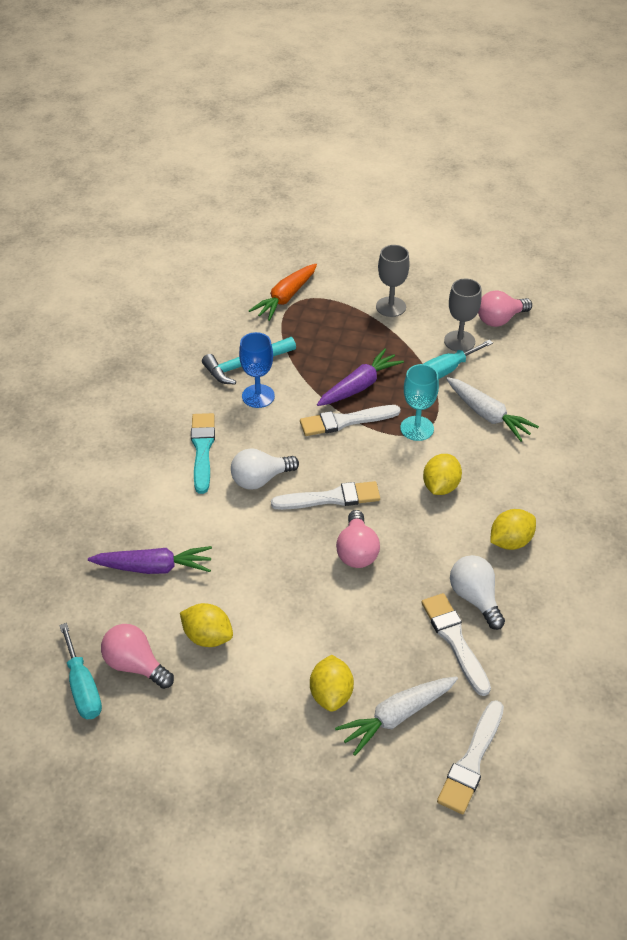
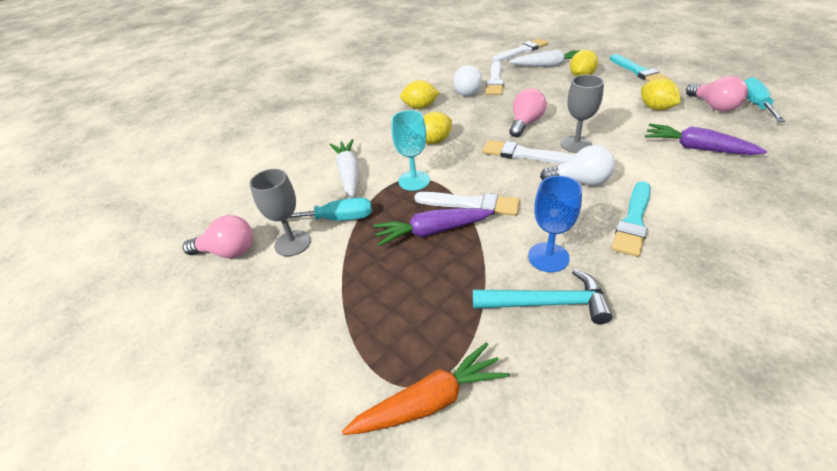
camera: 145 degrees left, 5 degrees down
(248, 739) = (638, 72): none -> turquoise brush
(391, 307) = (310, 317): grey goblet -> grey goblet (576, 144)

